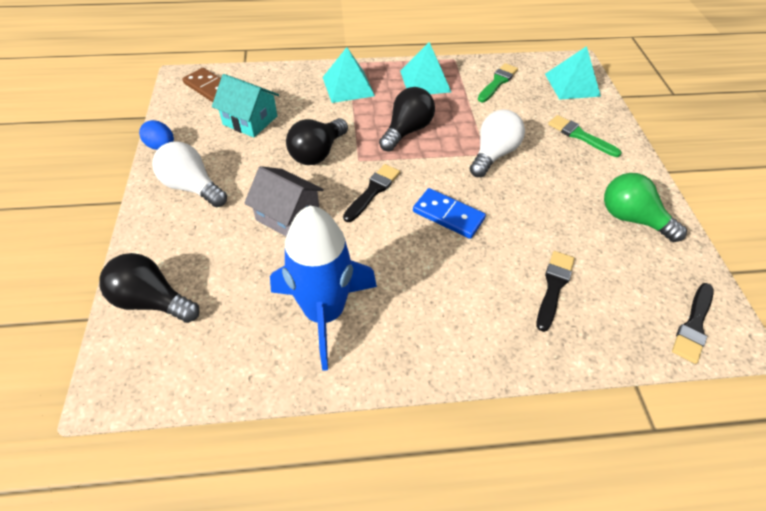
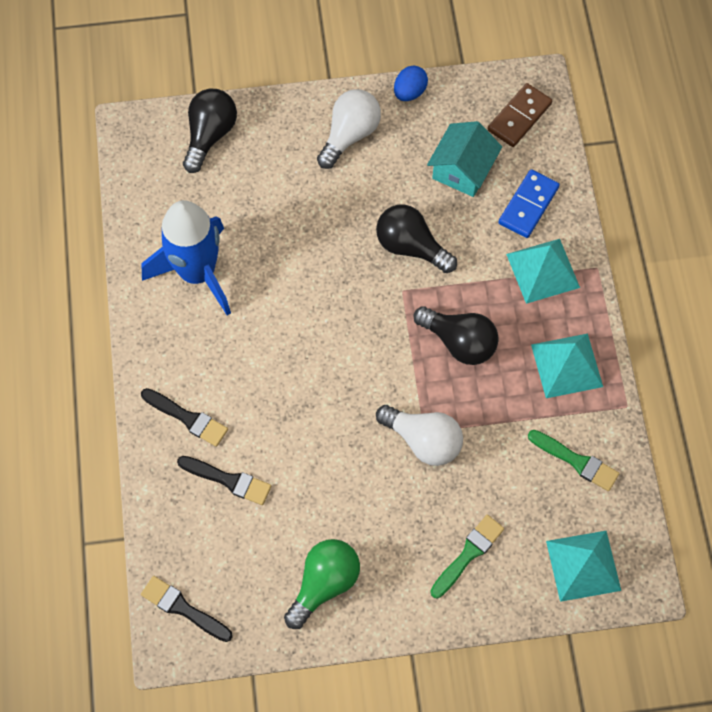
camera: 90 degrees right, 15 degrees up
(288, 215) = (314, 228): grey house -> none
(373, 191) = (353, 307): black brush -> black brush (187, 418)
(448, 215) = (321, 384): blue domino -> blue domino (528, 205)

